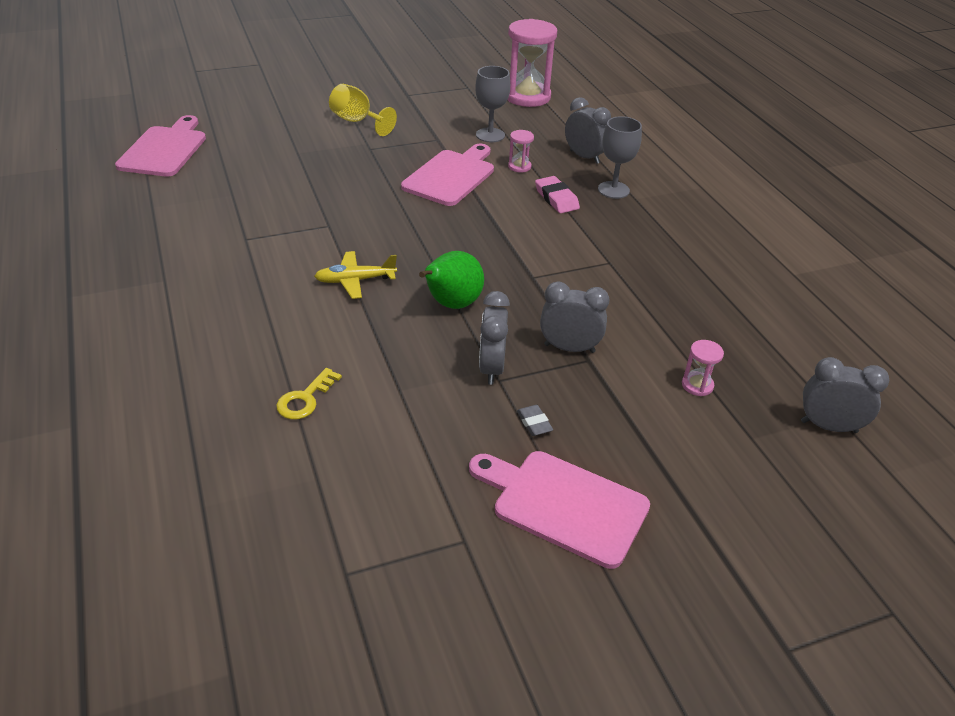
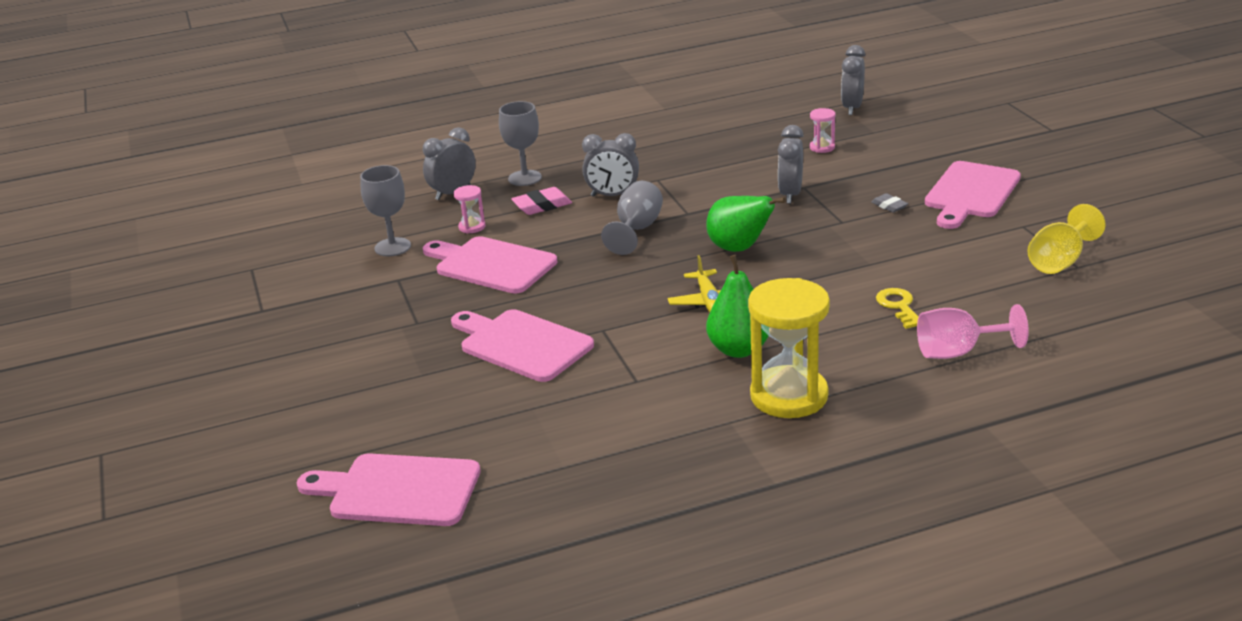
camera: 85 degrees left, 10 degrees down
(183, 313) = (789, 396): none -> yellow hourglass
(202, 428) = (957, 352): none -> pink goblet
(268, 291) = (739, 349): none -> green pear
(305, 399) = (899, 306): yellow key -> yellow key turned 135 degrees counterclockwise
(321, 190) = (521, 344): none -> pink cutting board
(357, 121) = (337, 340): yellow goblet -> yellow goblet (1059, 261)
(491, 368) = (827, 225): grey clock -> grey clock (612, 195)
(501, 247) = (637, 230): none -> grey goblet
(527, 97) = (292, 229): pink hourglass -> none
(534, 423) = (889, 206): grey eraser -> grey eraser turned 75 degrees clockwise

